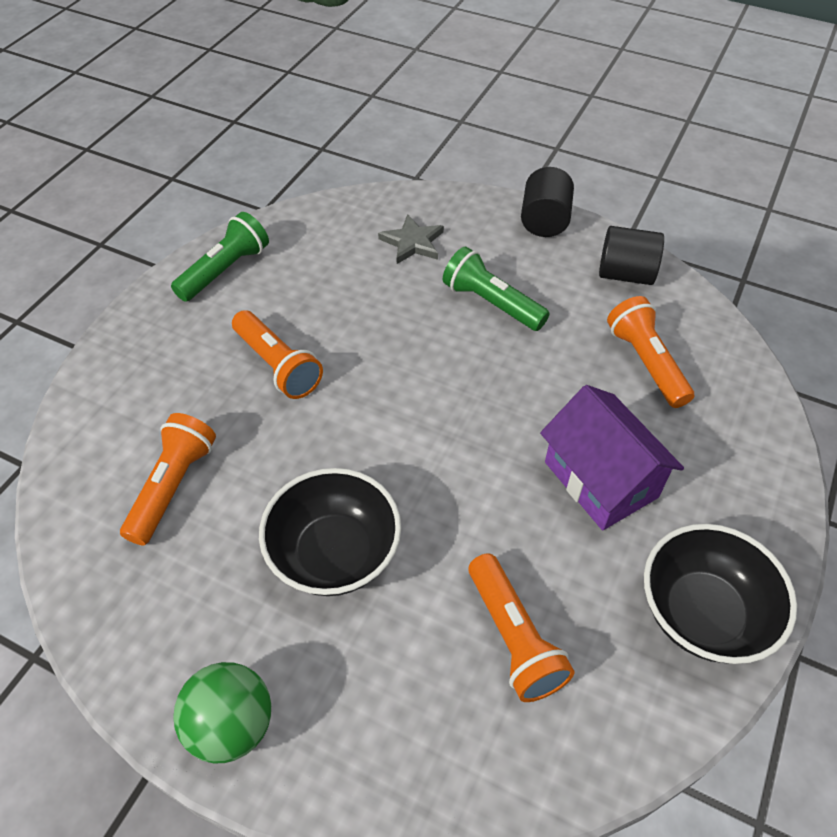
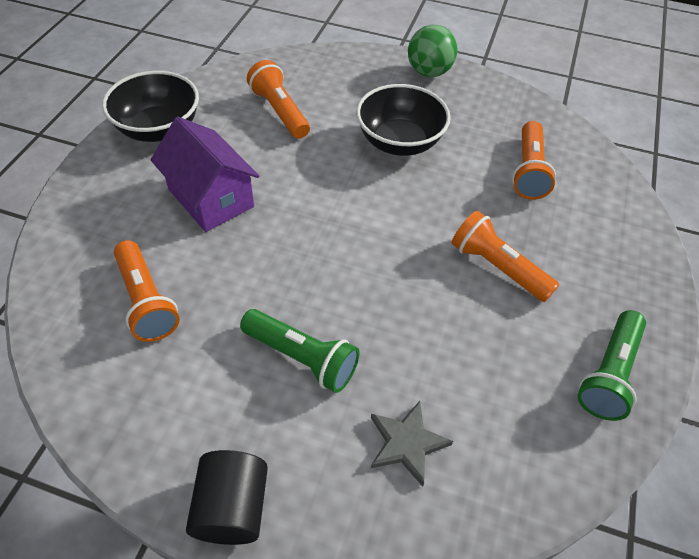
camera: 170 degrees right, 0 degrees up
(625, 274) = (139, 418): black cylinder -> none

